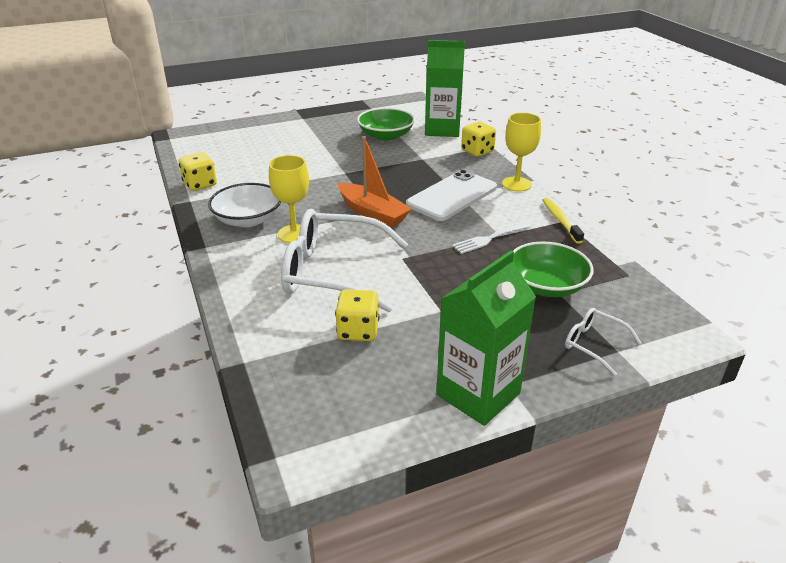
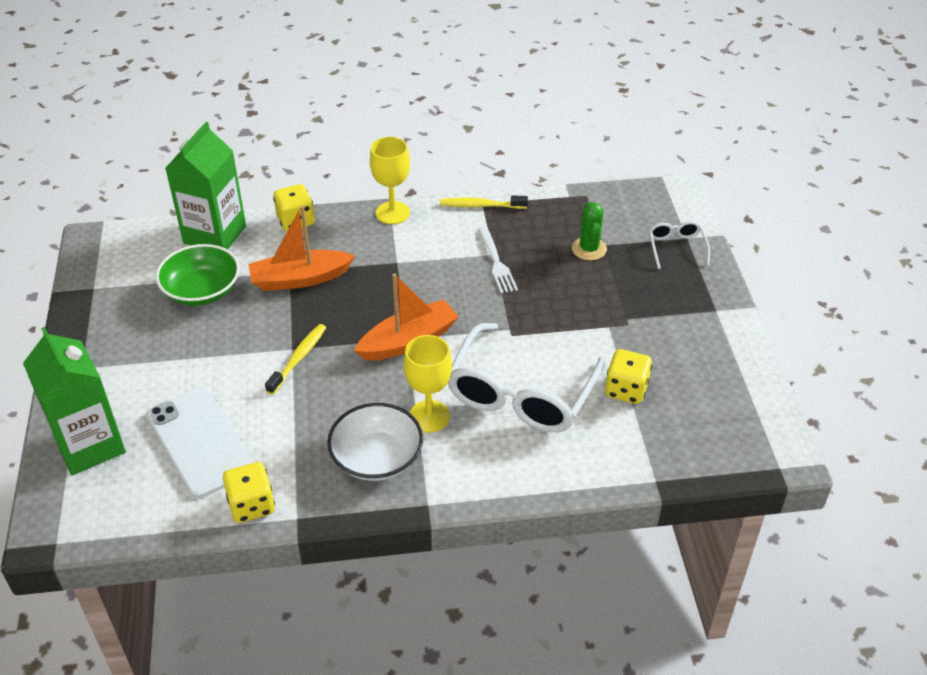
camera: 75 degrees left, 10 degrees up
(336, 176) = (298, 358): none -> yellow toothbrush
(416, 163) = (300, 279): none -> orange boat
(452, 196) = (397, 268): white phone -> white phone (200, 442)
(478, 394) = (724, 330): green carton -> green carton (90, 445)
(546, 286) = (589, 249): green bowl -> green cactus
(593, 344) = (676, 248): white glasses -> white glasses turned 120 degrees clockwise

